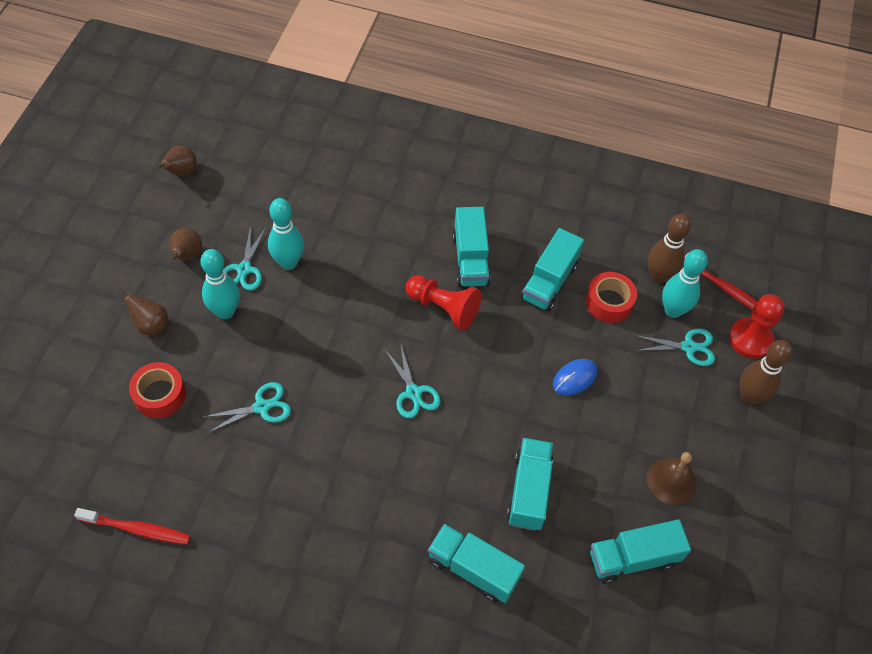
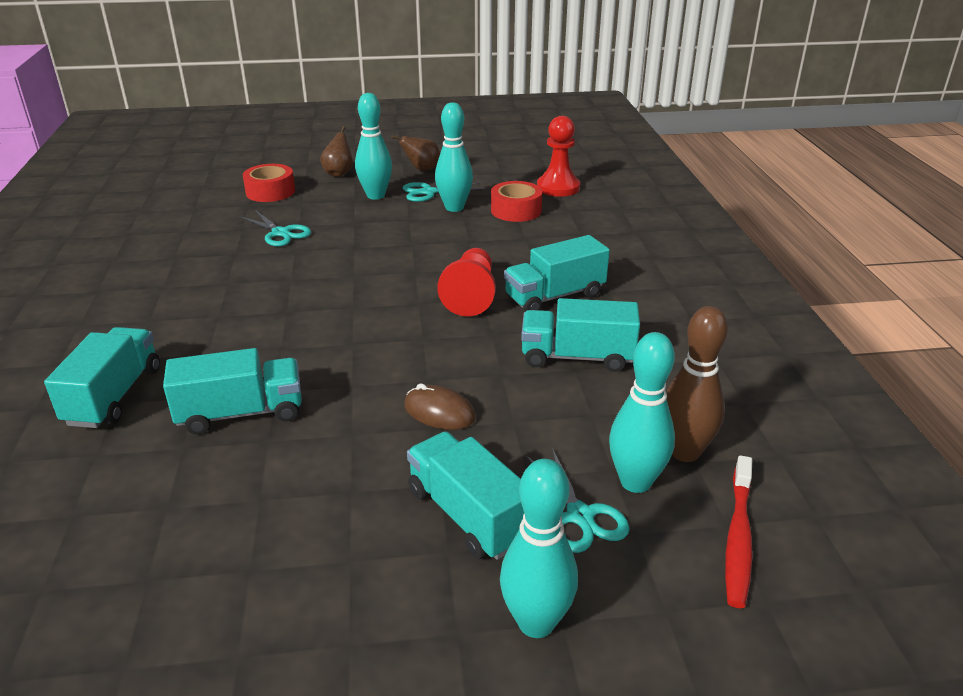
camera: 70 degrees right, 25 degrees down
(137, 529) = (130, 214): red toothbrush -> none
(181, 173) = (506, 148): brown pear -> none
(413, 393) = (343, 303): turquoise scissors -> none
(574, 378) = (439, 412): blue mouse -> brown mouse
(609, 302) = (591, 414): red tape -> red tape (516, 210)
(633, 558) = (154, 538): turquoise truck -> turquoise truck (468, 515)
(671, 481) = (310, 552): brown bell -> none
(749, 396) = (536, 622): brown bowling pin -> turquoise bowling pin
(750, 339) = (662, 596): red pawn -> red pawn (558, 187)

